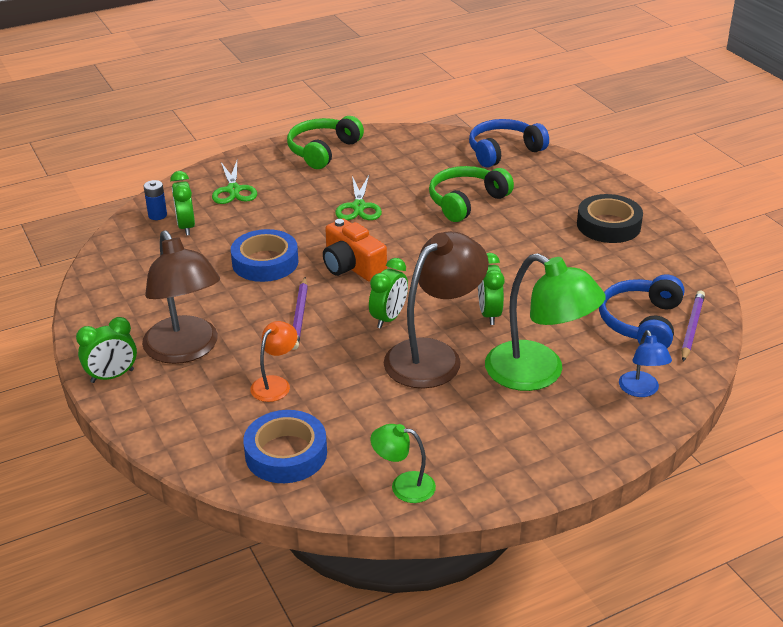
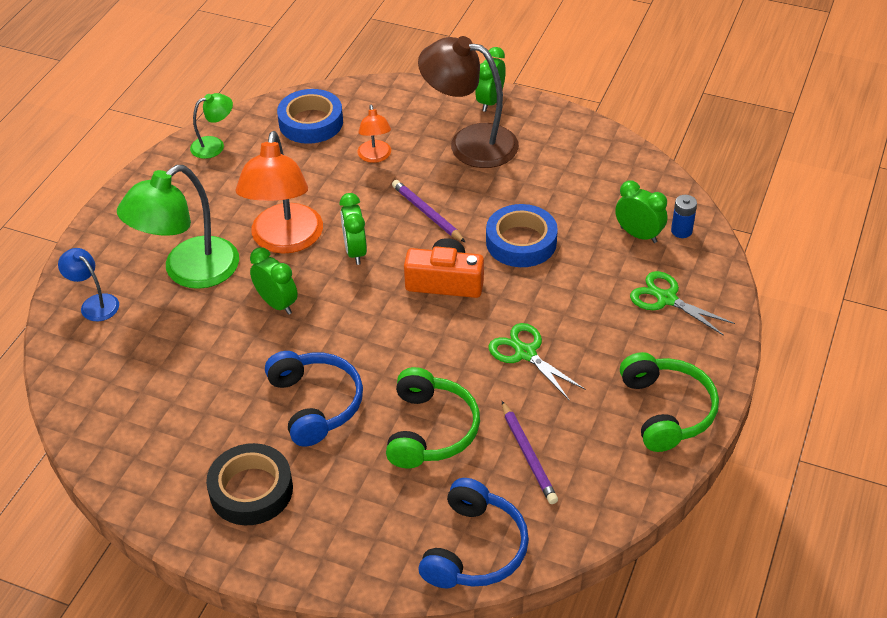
camera: 140 degrees right, 10 degrees up
(434, 356) = (285, 240): brown lamp -> orange lamp
(538, 374) = (189, 271): green lamp -> green lamp turned 45 degrees counterclockwise
(641, 322) = (135, 373): blue headphones -> blue headphones (316, 404)
(692, 327) = (84, 395): purple pencil -> purple pencil (528, 455)

